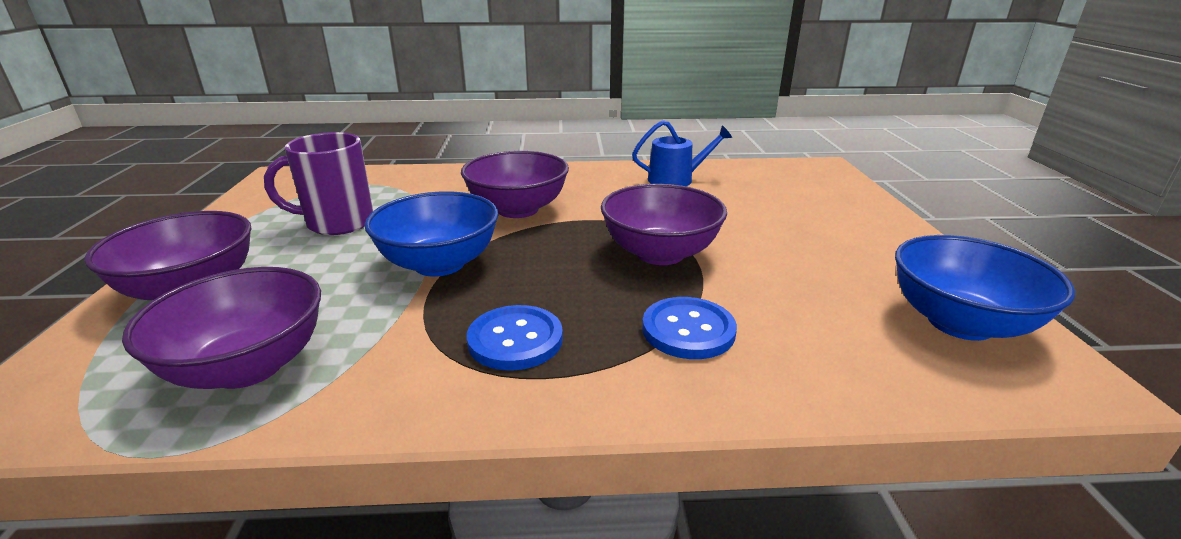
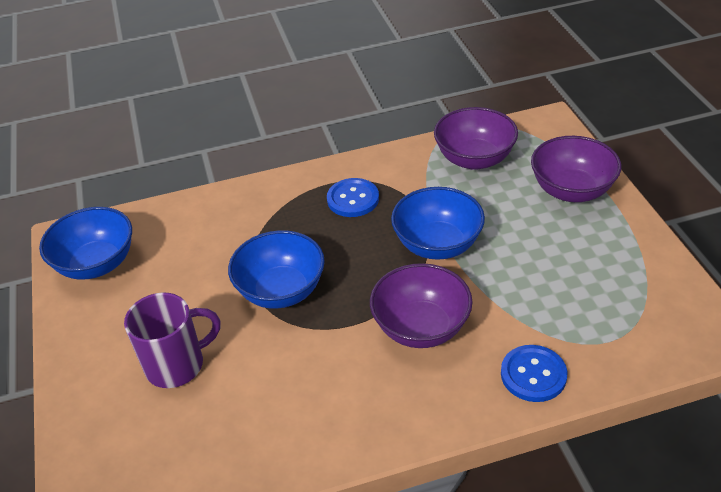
camera: 170 degrees right, 15 degrees up
(338, 223) = (560, 272): purple mug -> purple mug (177, 365)
(660, 253) = (281, 291): purple bowl -> blue bowl
(676, 179) = (274, 432): blue watering can -> none
(688, 330) = (259, 225): blue button -> blue button (533, 375)

